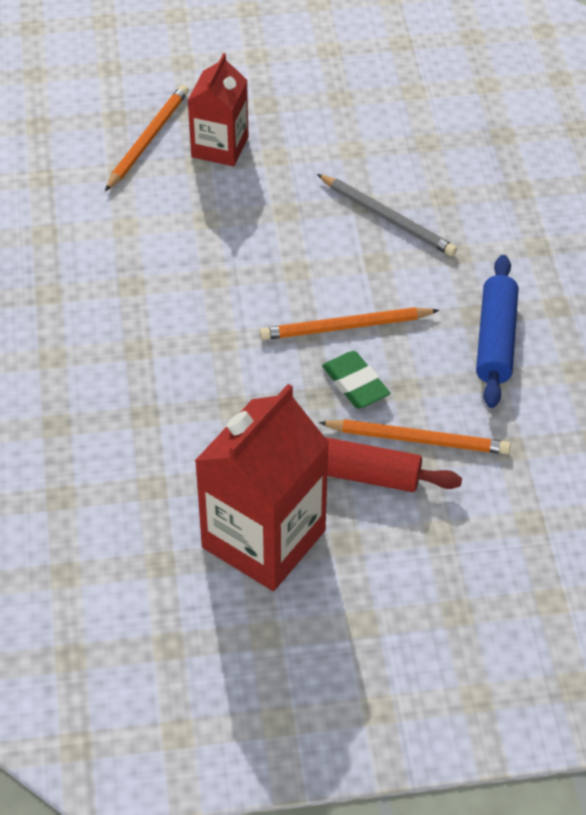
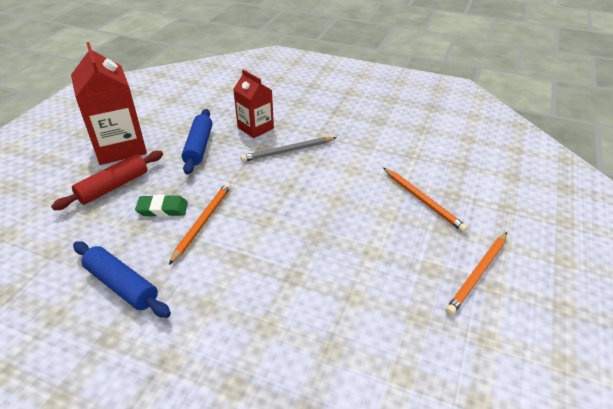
camera: 120 degrees right, 10 degrees down
(189, 430) = (199, 147): none -> blue rolling pin
(220, 147) = (397, 229): red carton -> red carton (255, 128)
(387, 218) = (270, 283): grey pencil -> grey pencil (288, 151)
(418, 439) = (103, 216): orange pencil -> orange pencil (478, 274)

